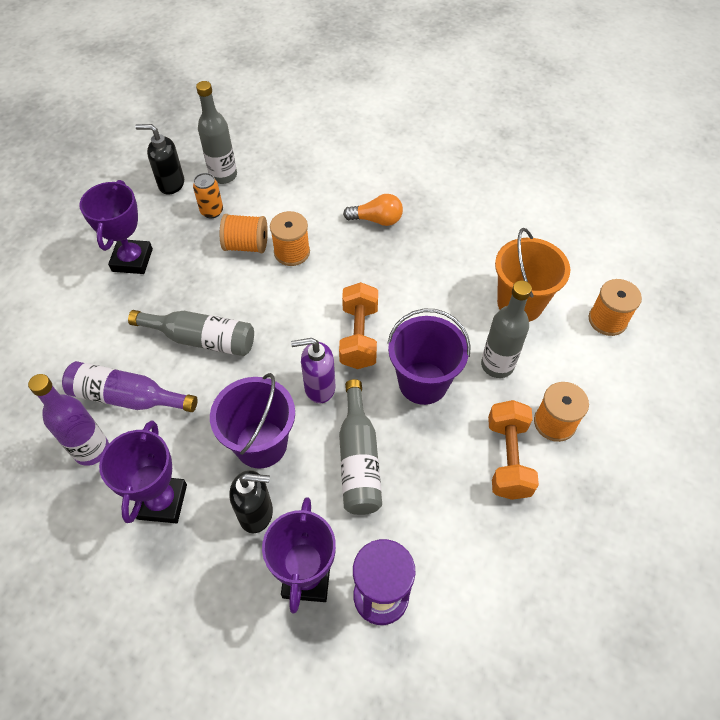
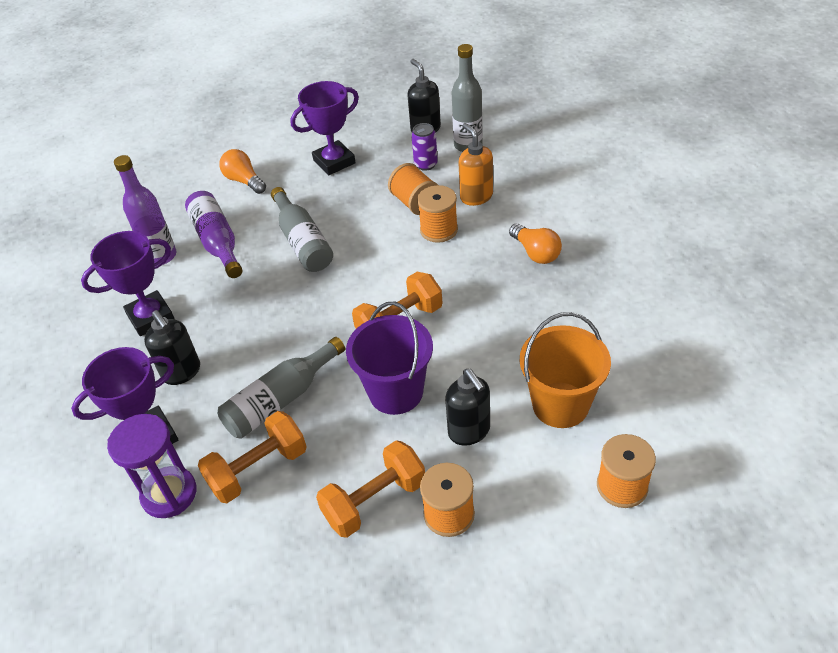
camera: 55 degrees right, 10 degrees down
(72, 332) = (244, 181): none -> orange light bulb
(212, 211) = (426, 164): orange can -> purple can
(261, 444) = (242, 335): purple bucket -> none
(283, 209) = (476, 196): none -> orange soap dispenser
(319, 388) = (325, 332): purple soap dispenser -> none
(413, 516) = (258, 469): none -> orange dumbbell
(497, 365) = (469, 431): grey bottle -> black soap dispenser

